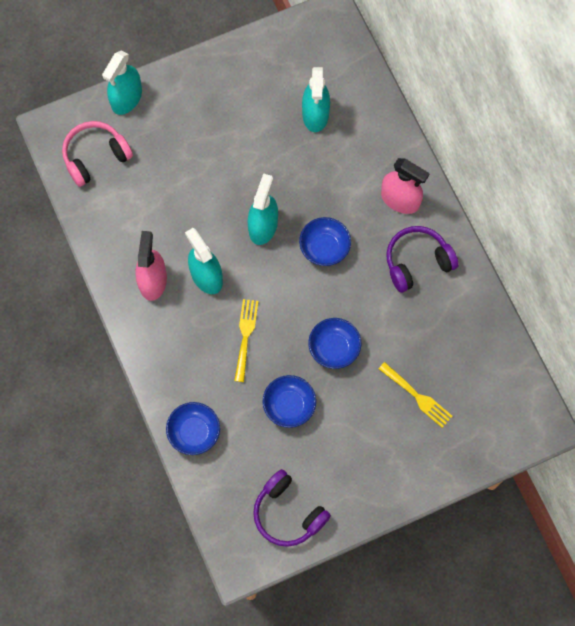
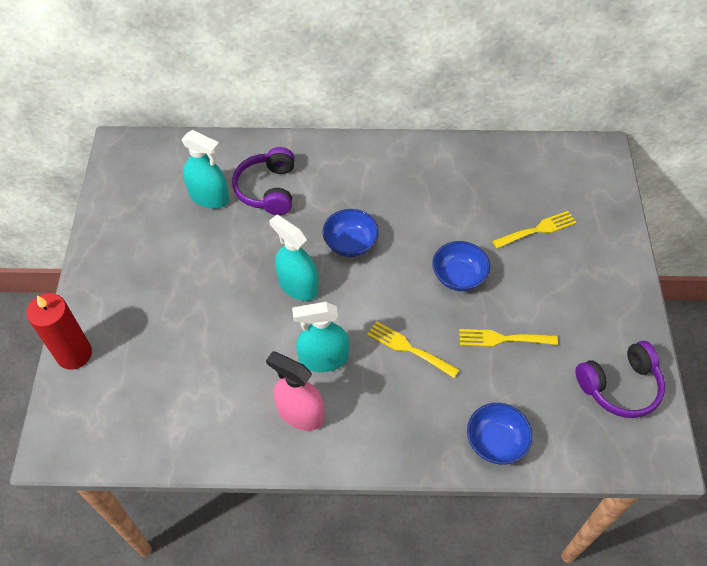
camera: 65 degrees left, 15 degrees down
(95, 157) = (120, 413): pink headphones -> none
(126, 98) = (74, 354): turquoise spray bottle -> red candle
(289, 406) = (502, 339): blue bowl -> yellow fork
(400, 199) = (336, 167): pink spray bottle -> none
(417, 262) = (404, 179): purple headphones -> purple headphones (268, 189)

